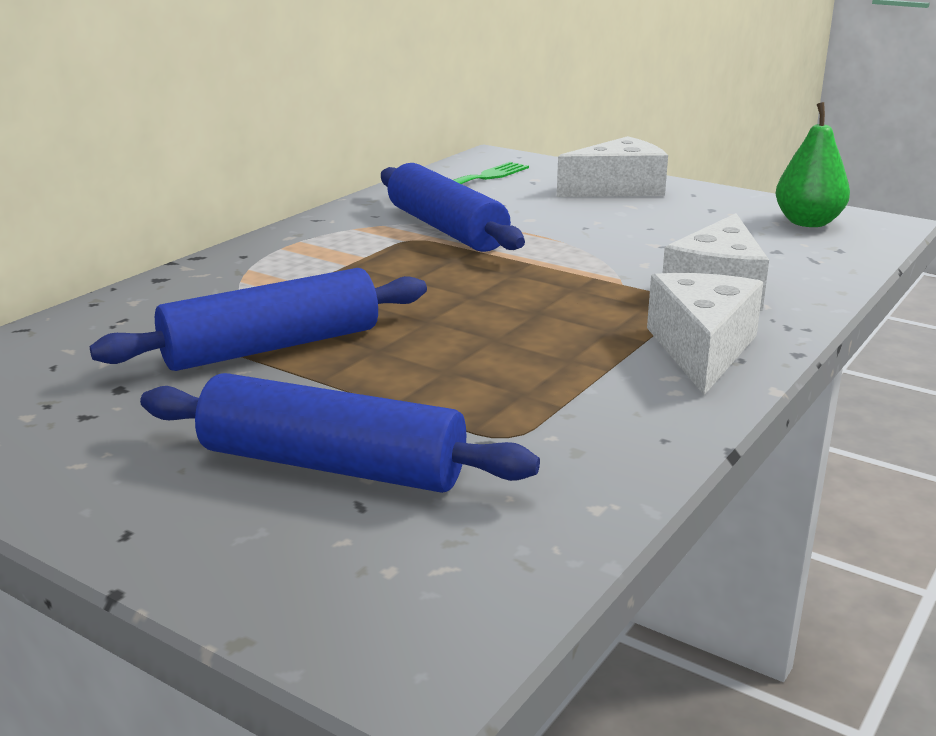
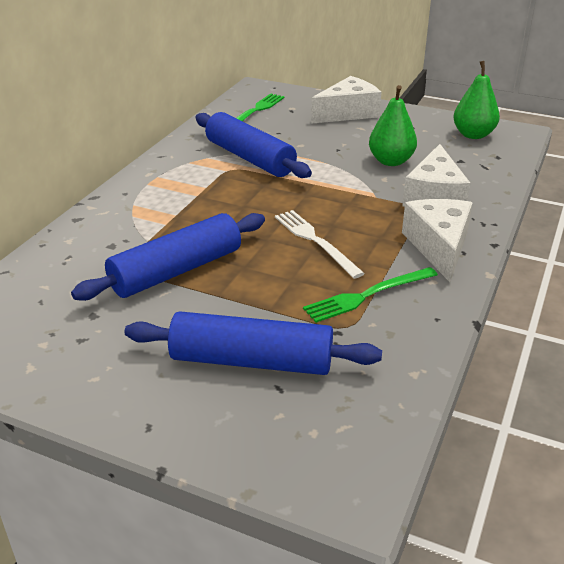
camera: 10 degrees left, 10 degrees up
(503, 328) = (315, 241): none -> white fork
(559, 400) = (367, 295): none -> green fork
(663, 245) = (391, 161): none -> green pear

